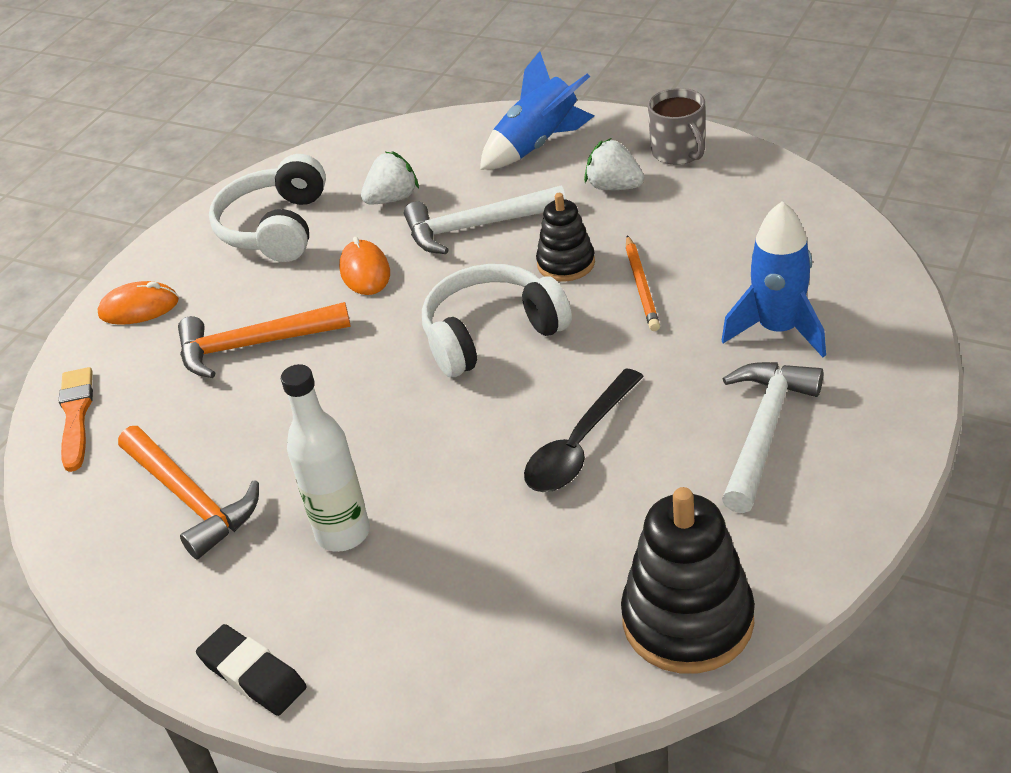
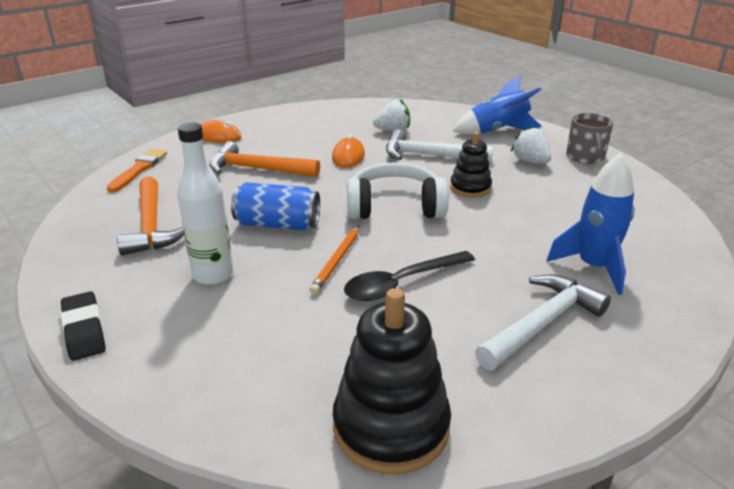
camera: 20 degrees right, 10 degrees down
(276, 228) = (319, 125): white headphones -> none
(361, 425) = (277, 224): none -> blue can
(641, 286) = (511, 213): orange pencil -> orange pencil (336, 261)

